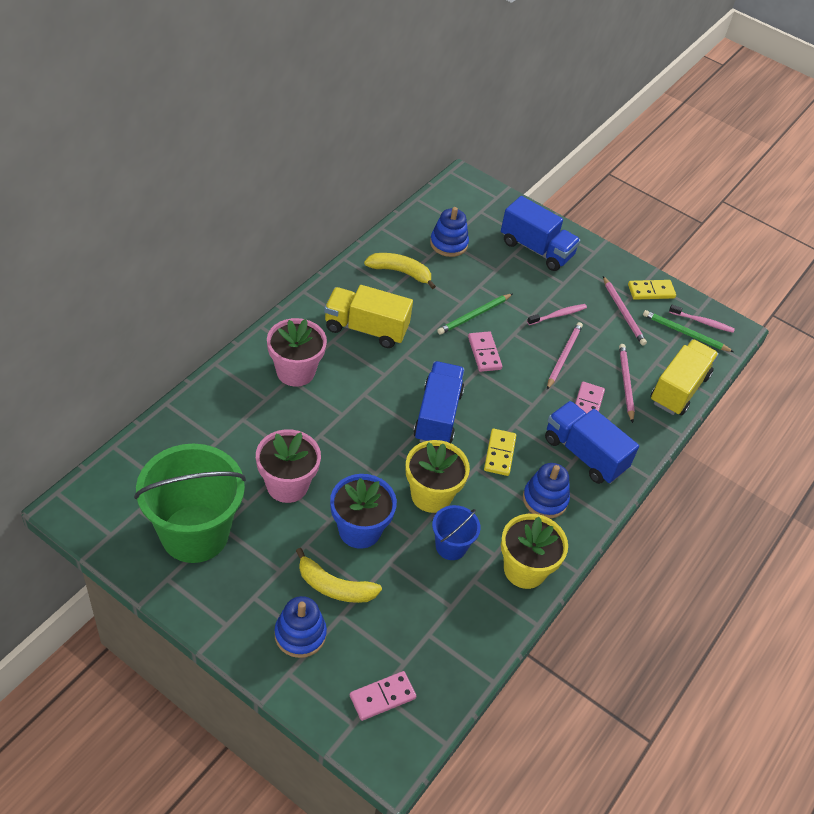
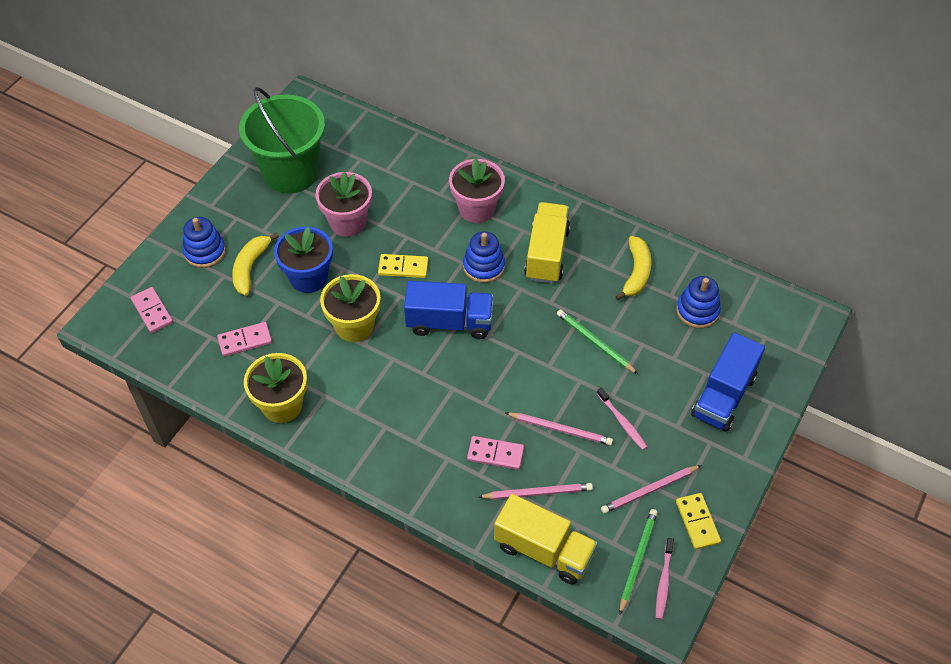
camera: 90 degrees right, 5 degrees up
(451, 546) = (300, 346): blue bucket -> none
(484, 353) = (543, 355): pink domino -> pink domino (245, 341)
(499, 453) = (413, 377): yellow domino -> yellow domino (403, 268)
(545, 499) = (364, 419): blue stacking toy -> blue stacking toy (484, 266)
(584, 454) = (428, 453): blue truck -> none

